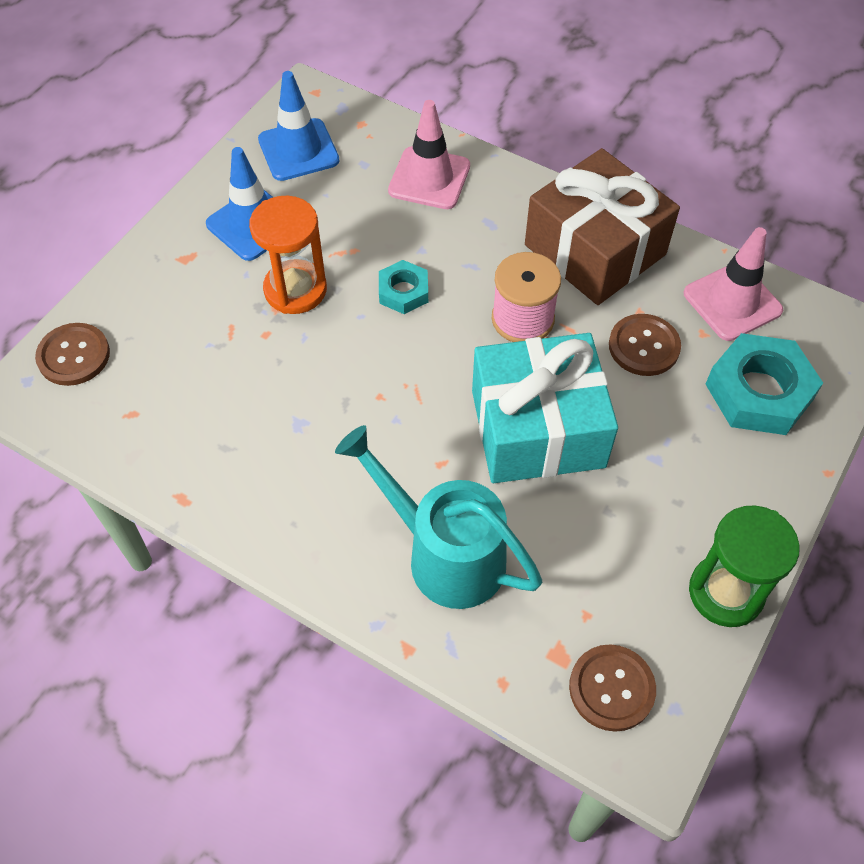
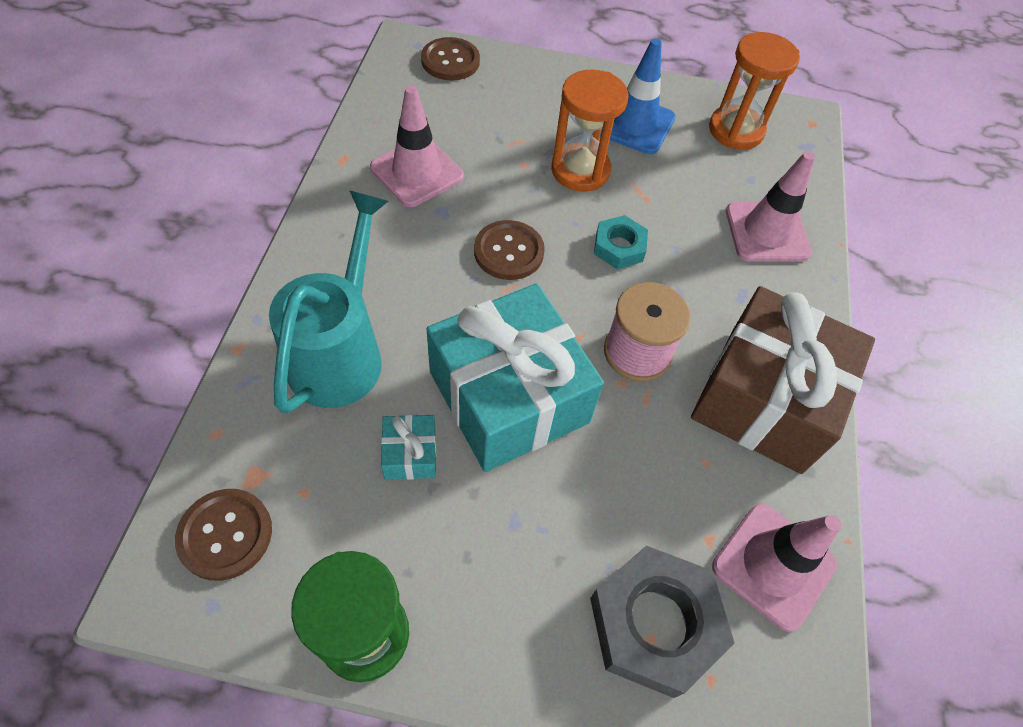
camera: 65 degrees right, 0 degrees up
(234, 432) = (417, 172): none -> pink traffic cone
(298, 150) = (736, 130): blue traffic cone -> orange hourglass
(572, 520) = (410, 454): none -> turquoise gift
(644, 346) = (659, 477): brown button -> brown button (508, 252)
(759, 392) = (654, 623): turquoise nut -> grey nut

